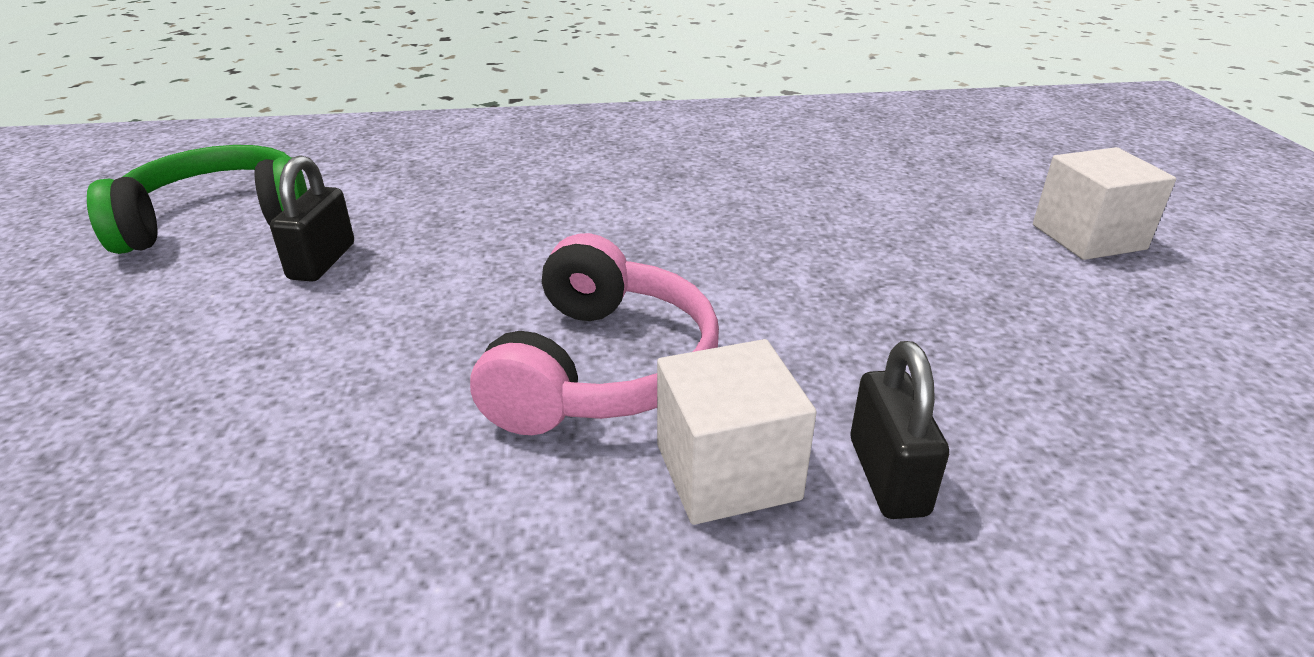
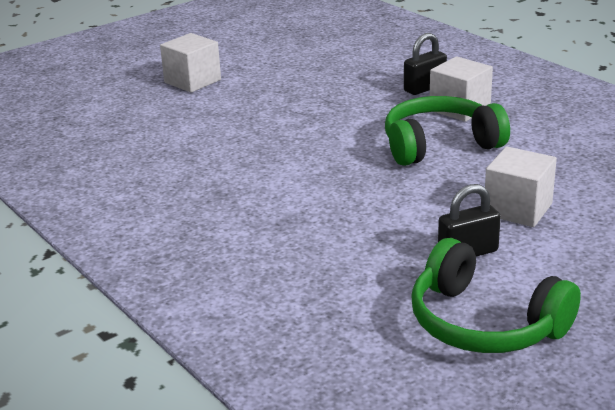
camera: 120 degrees left, 5 degrees down
(328, 343) = (518, 209): none -> white cube
(602, 368) = (439, 145): pink headphones -> green headphones

